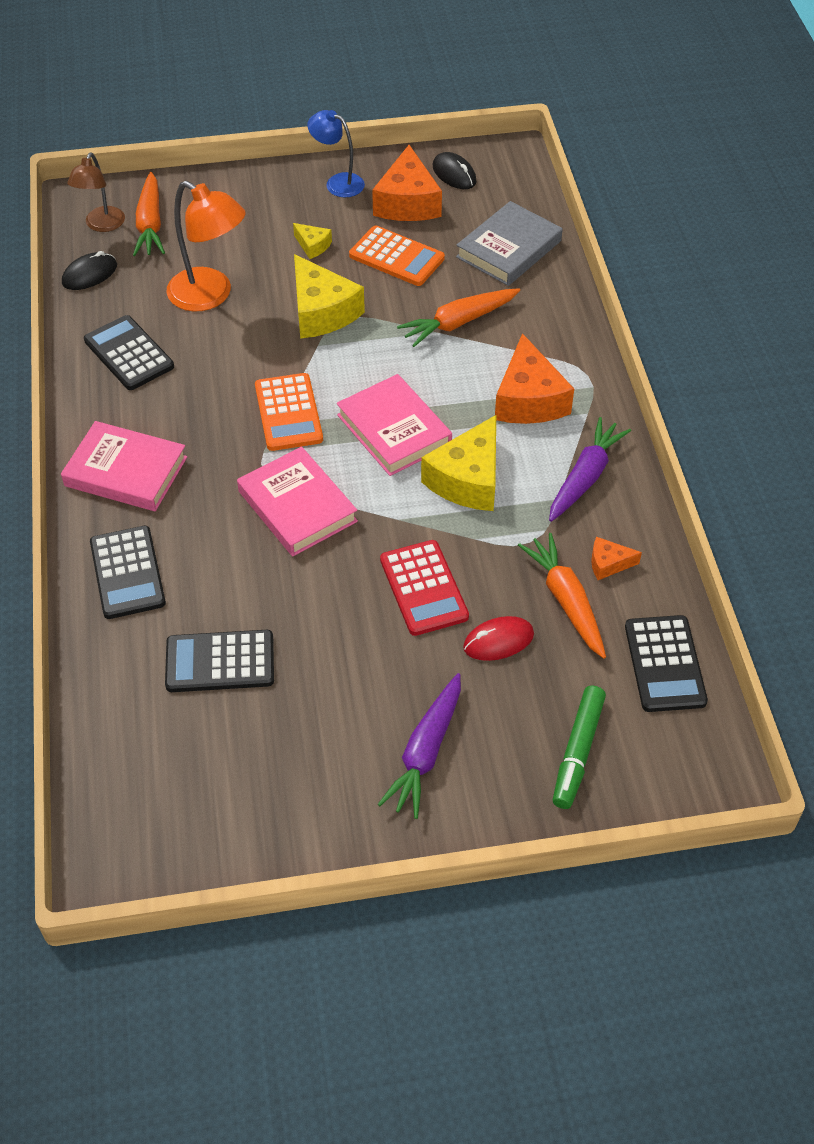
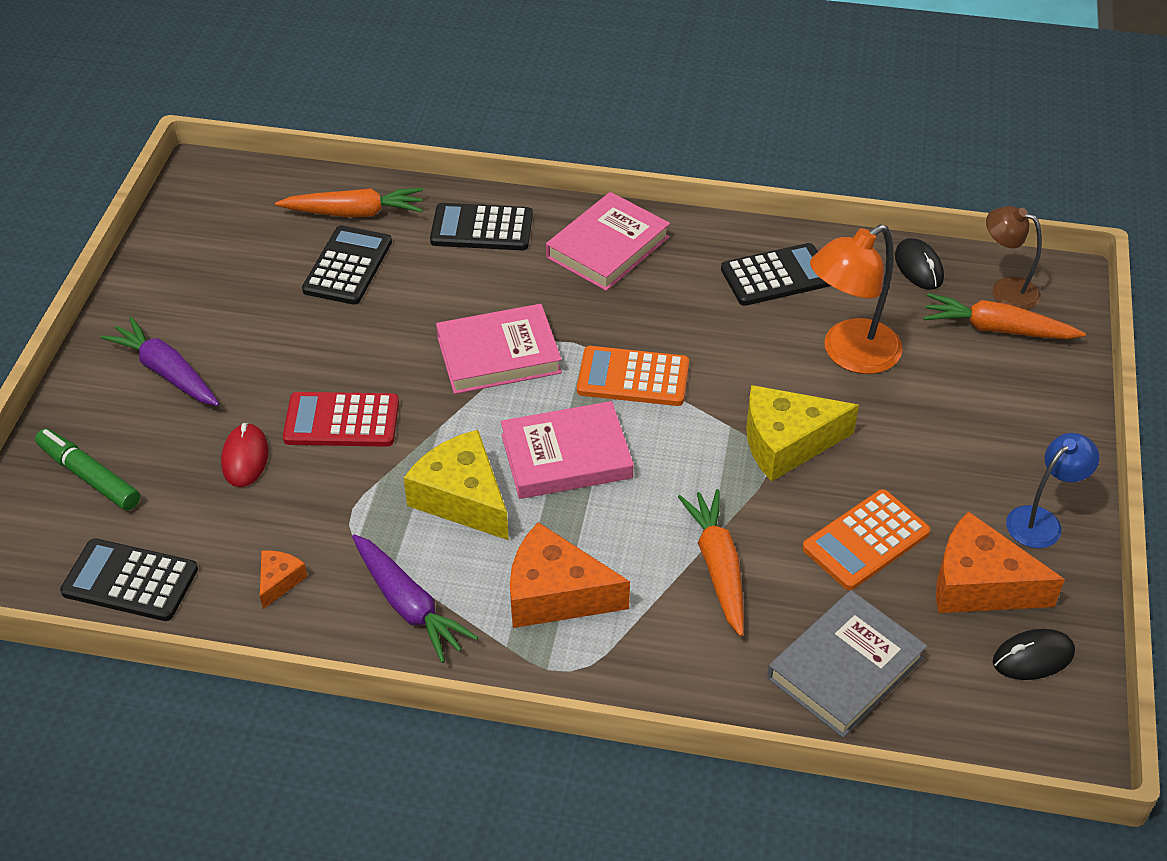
camera: 110 degrees right, 5 degrees down
(313, 246) = (913, 464): yellow cheese -> none
(509, 249) = (845, 668): grey book -> grey book turned 75 degrees clockwise
(566, 601) = (256, 527): orange carrot -> orange carrot (354, 213)

